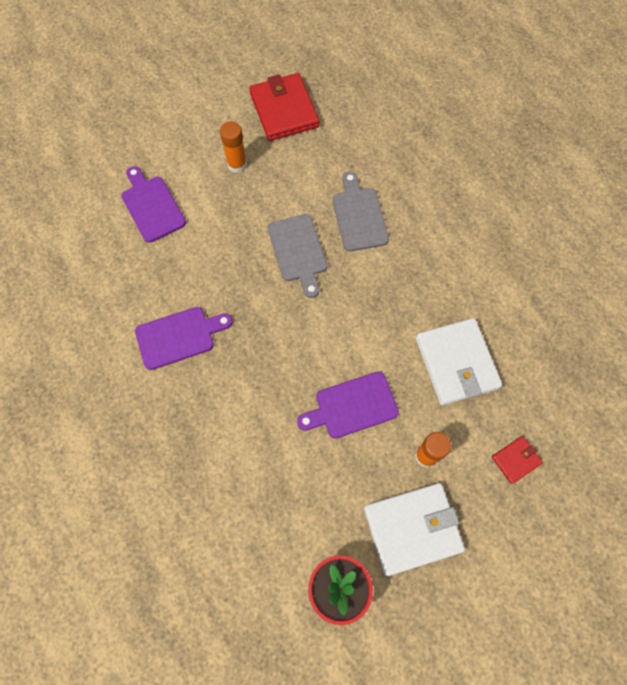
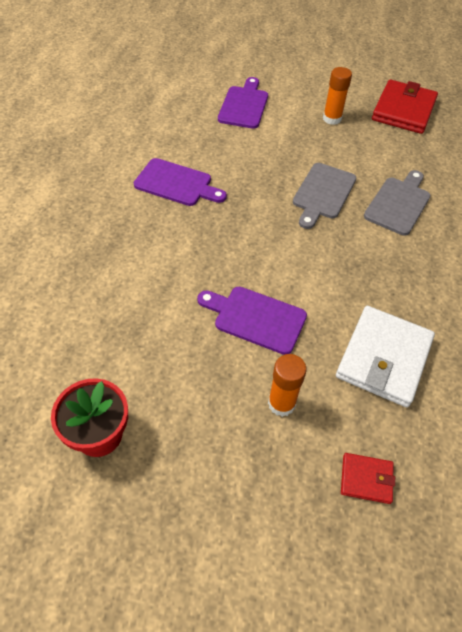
camera: 40 degrees right, 15 degrees down
(412, 528) = (209, 447): white wallet -> none

